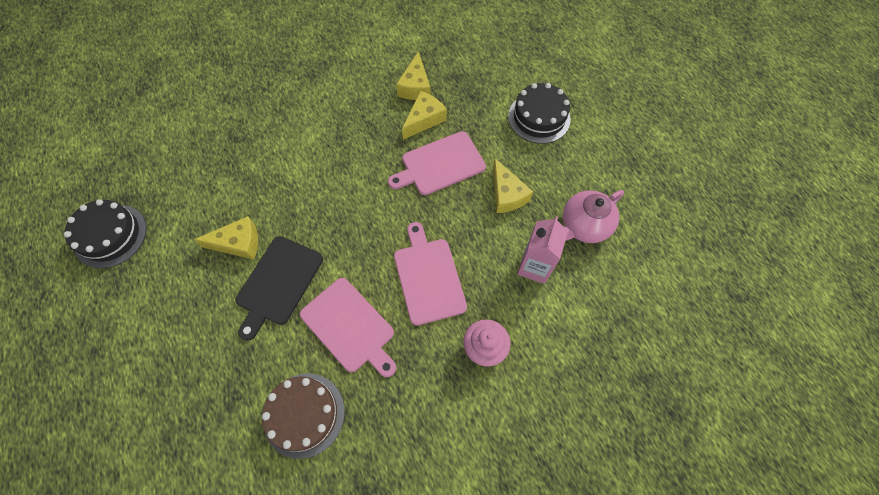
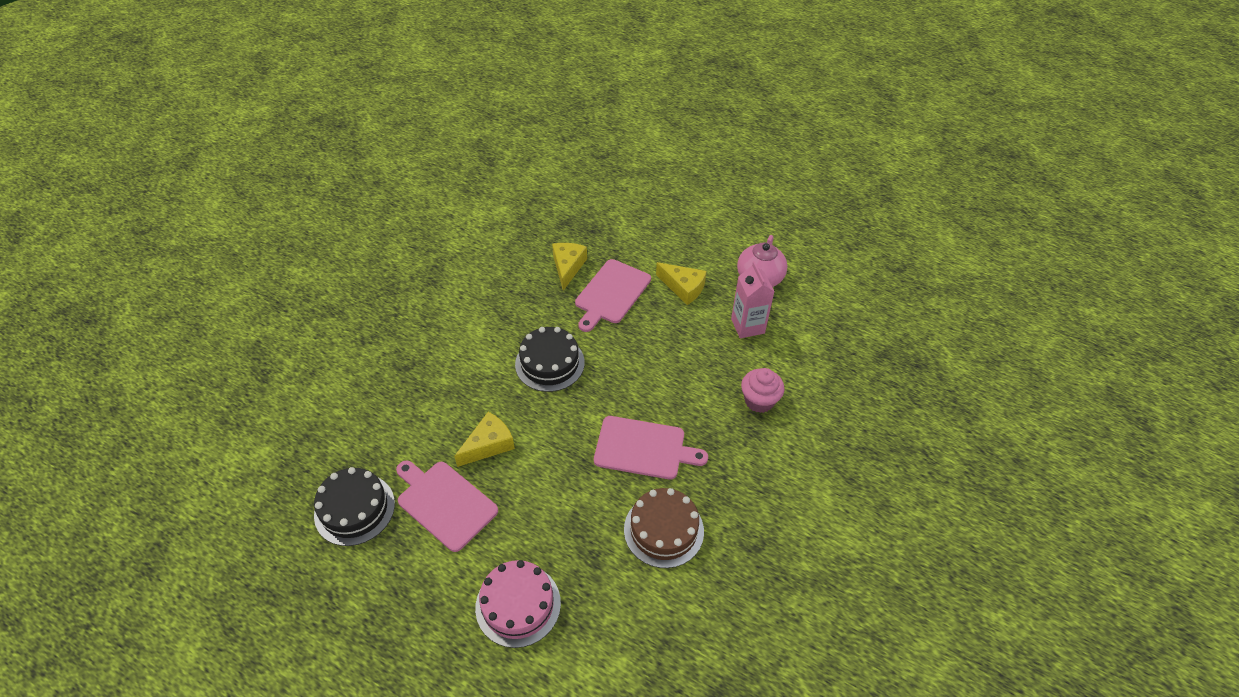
camera: 35 degrees left, 15 degrees down
(148, 398) = (518, 605): none -> pink cake
(278, 283) = (554, 453): black cutting board -> none
(415, 86) = (537, 246): yellow cheese -> none
(428, 277) = (674, 378): pink cutting board -> pink cutting board (444, 503)
(539, 117) = (660, 221): black cake -> black cake (549, 363)

